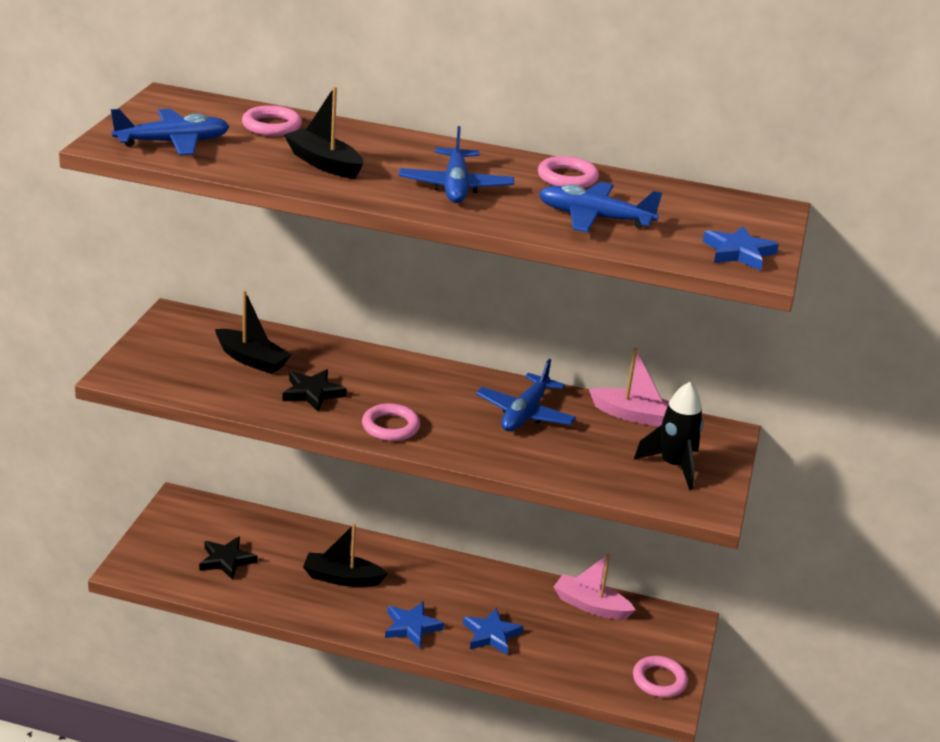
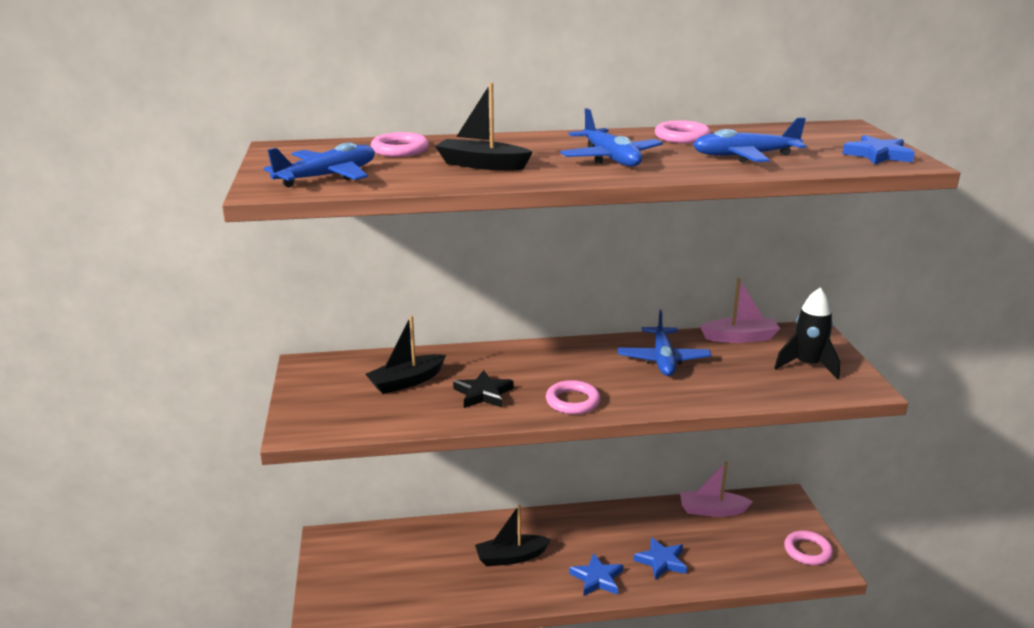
camera: 20 degrees left, 5 degrees down
(226, 560) = (404, 577): black star -> none
(251, 360) = (406, 382): black boat -> black boat turned 135 degrees clockwise

